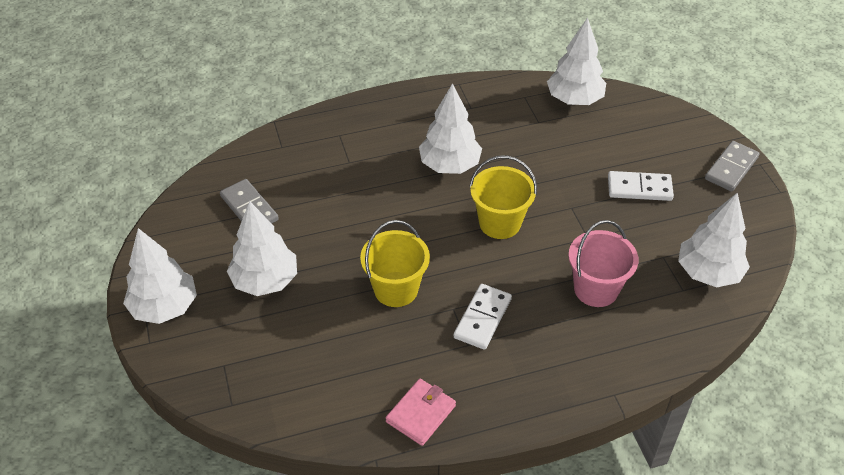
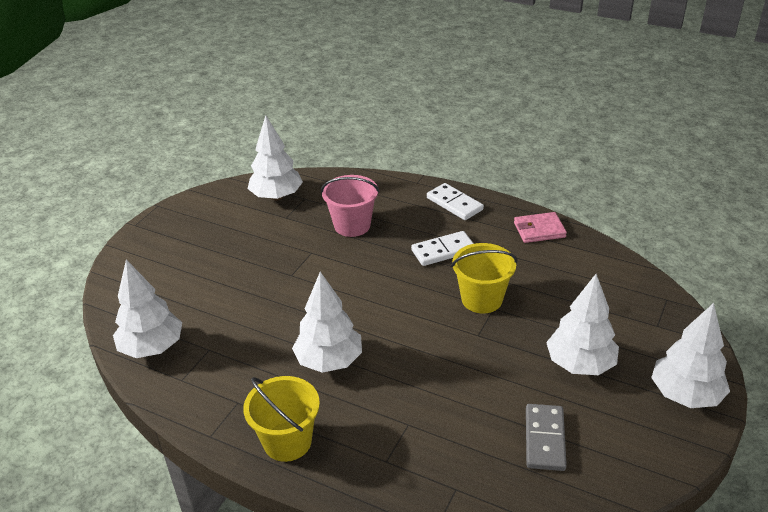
camera: 135 degrees left, 10 degrees down
(500, 223) = (353, 295): yellow bucket -> yellow bucket (287, 441)
(639, 188) = (229, 257): white domino -> white domino (454, 204)
(731, 168) = (155, 233): grey domino -> none

